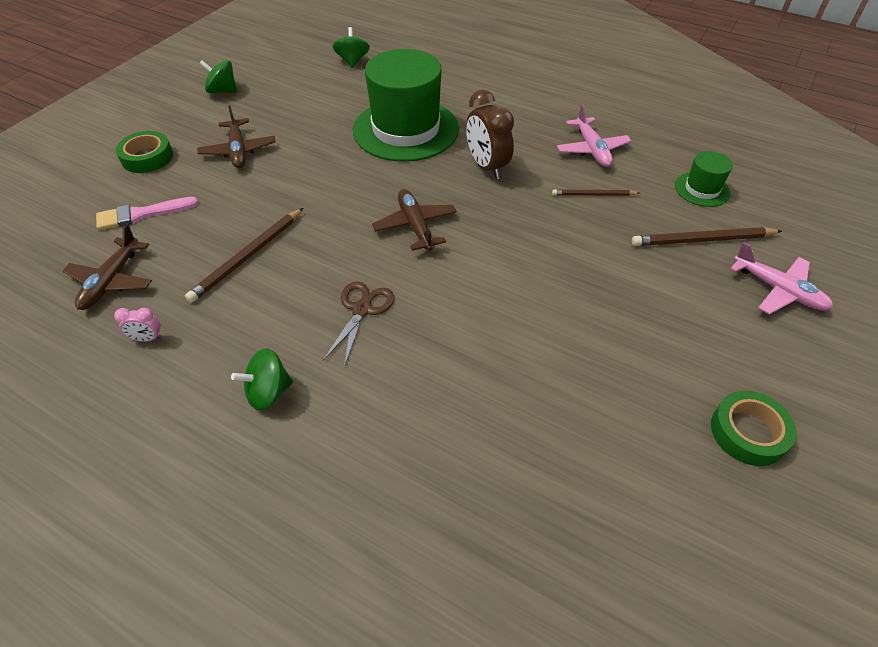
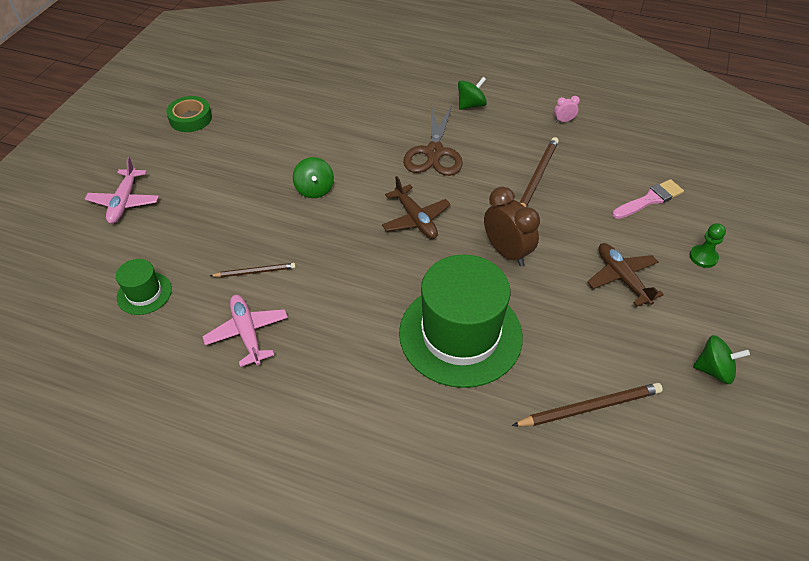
camera: 170 degrees right, 0 degrees up
(111, 281) = (620, 149): brown plane -> none
(147, 157) = (703, 257): green tape -> green pawn
(352, 61) = (585, 467): green spinning top -> green spinning top (314, 189)
(362, 310) = (434, 152): brown scissors -> brown scissors, size x1.51
(486, 167) = (361, 292): brown clock -> brown clock (507, 252)
(702, 240) = (167, 237): brown pencil -> brown pencil (590, 407)
(778, 290) = (124, 202): pink plane -> pink plane turned 120 degrees counterclockwise

